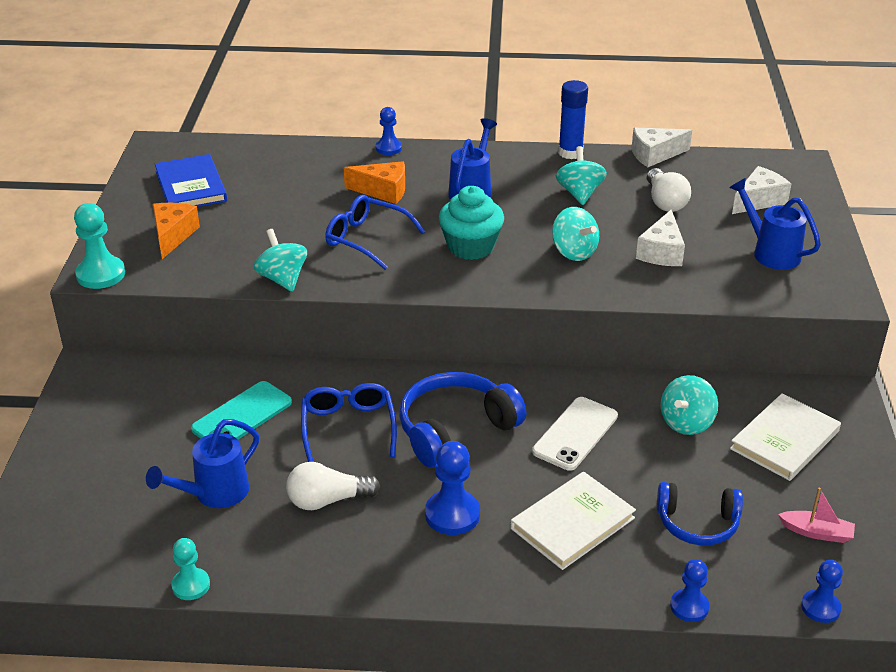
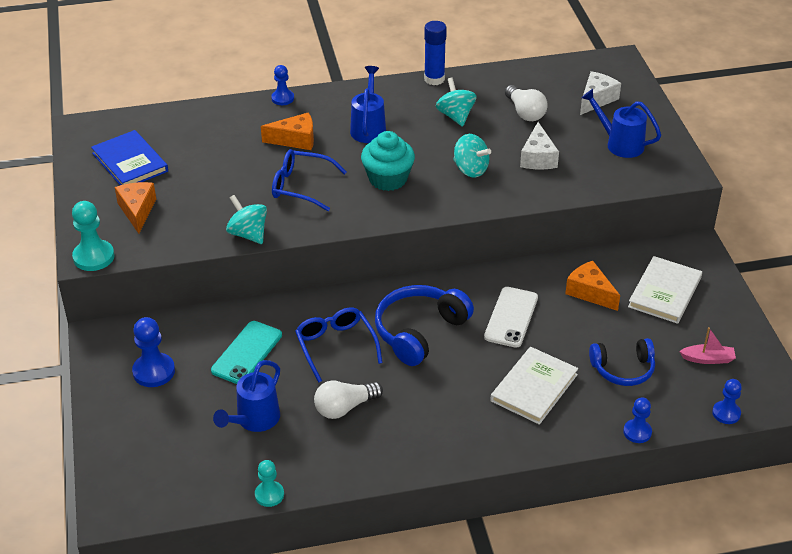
camera: 15 degrees left, 5 degrees up
(452, 514) = (443, 399): blue pawn -> blue pawn (154, 371)
(655, 155) = (502, 70): white cheese -> none
(686, 423) = (590, 292): turquoise spinning top -> orange cheese

